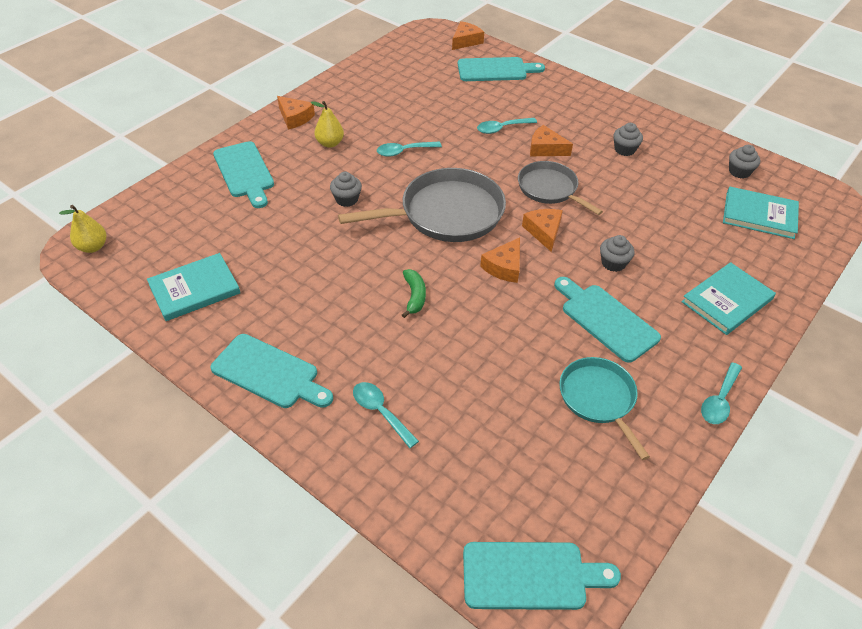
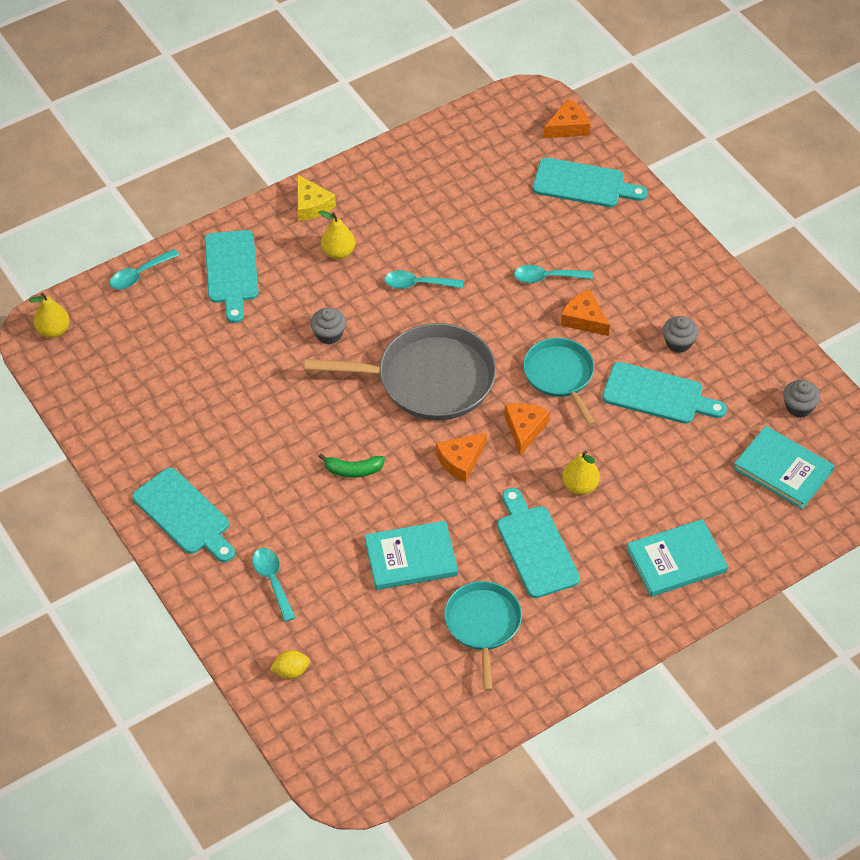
camera: 20 degrees right, 5 degrees up
(194, 289) = (140, 406): turquoise book -> turquoise book (411, 558)
(295, 118) = (311, 205): orange cheese -> yellow cheese
(414, 296) = (353, 470): green banana -> green banana turned 75 degrees clockwise
(437, 497) = (291, 671): none -> yellow lemon
(530, 576) = (341, 756): turquoise cutting board -> turquoise cutting board (657, 395)
(549, 189) = (560, 375): grey pan -> turquoise pan
(613, 263) = (580, 486): grey cupcake -> yellow pear
(719, 400) = (600, 659): turquoise spoon -> turquoise spoon (139, 275)

